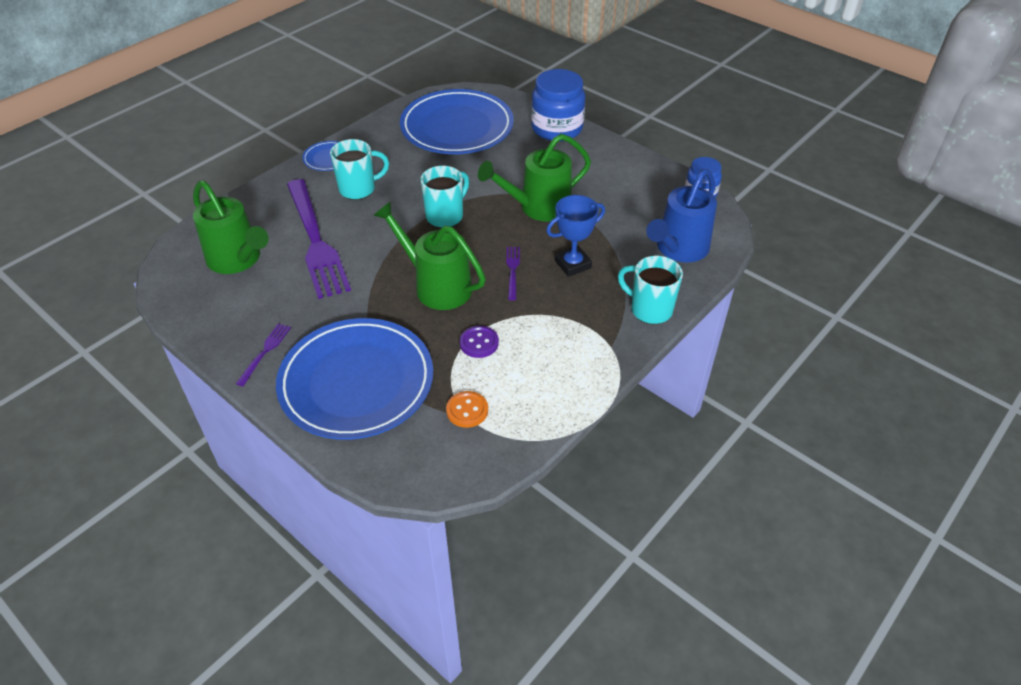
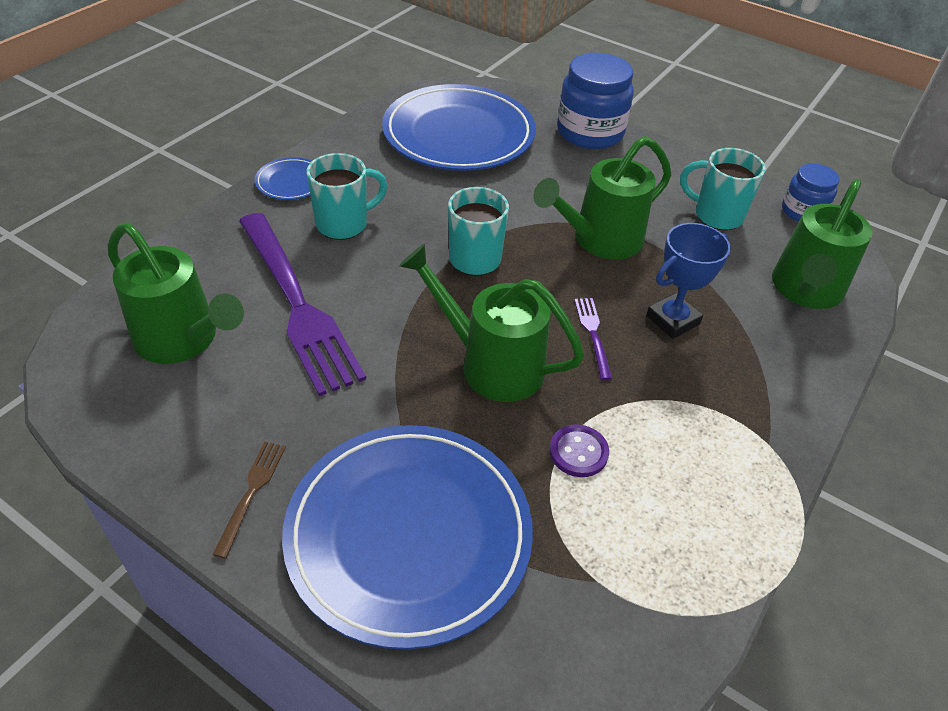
camera: 10 degrees left, 0 degrees up
(265, 351) = (252, 492): purple fork -> brown fork
(467, 410) = (593, 570): orange button -> none
(649, 309) = (801, 382): turquoise mug -> turquoise mug (716, 215)
(678, 250) = (805, 291): blue watering can -> green watering can

